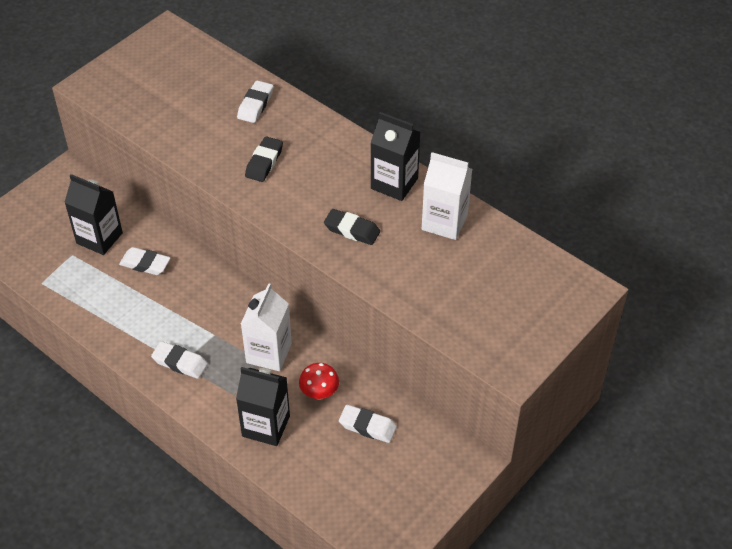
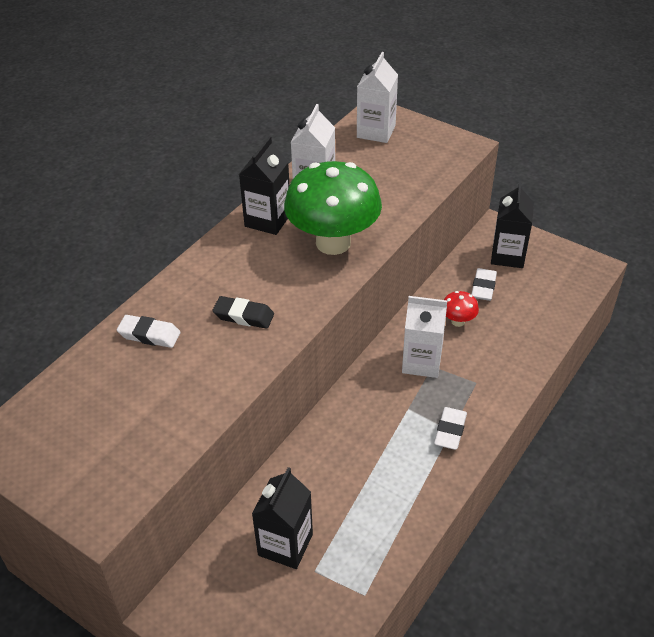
camera: 95 degrees left, 5 degrees down
(145, 264) = (321, 487): white eraser -> none
(266, 426) = (504, 354): black carton -> black carton (508, 256)
(352, 230) = (333, 243): black eraser -> green mushroom
(545, 285) = (376, 131): none -> white carton

